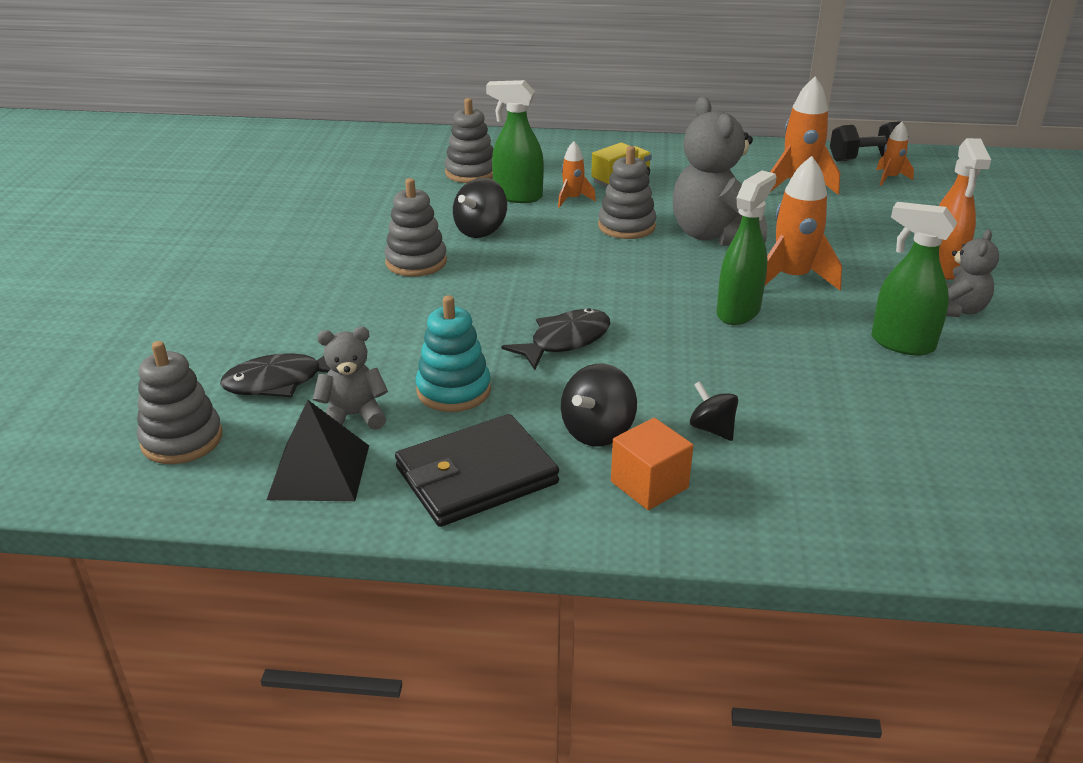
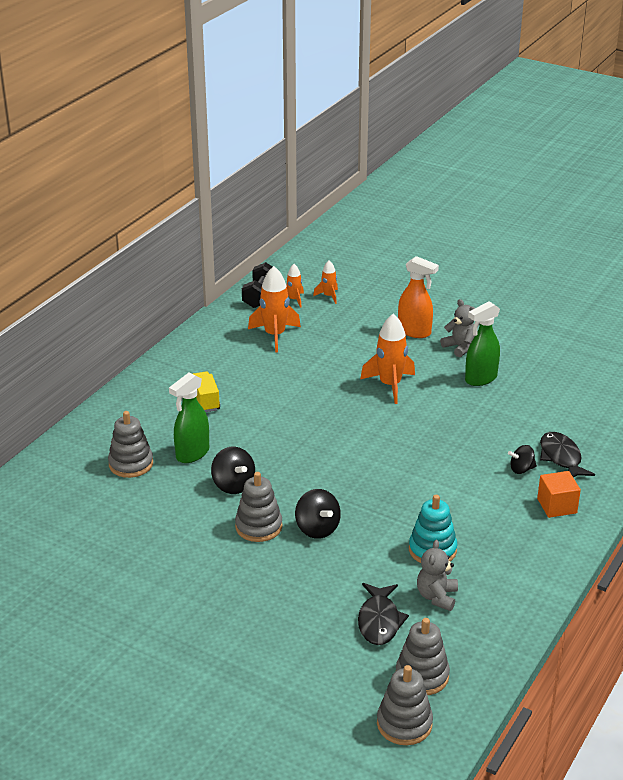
camera: 65 degrees left, 0 degrees up
(319, 471) = (486, 622): black pyramid -> none
(476, 476) = (520, 563): black wallet -> none
(565, 341) = (404, 492): black fish -> black fish (561, 458)
(572, 199) = (218, 431): orange rocket -> orange rocket (328, 296)
(597, 432) = (503, 508): black spinning top -> black spinning top (317, 529)
(626, 226) = (277, 422): grey stacking toy -> grey stacking toy (404, 724)
(713, 235) = (316, 392): grey teddy bear -> none
(738, 312) = (414, 418): green spray bottle -> none

